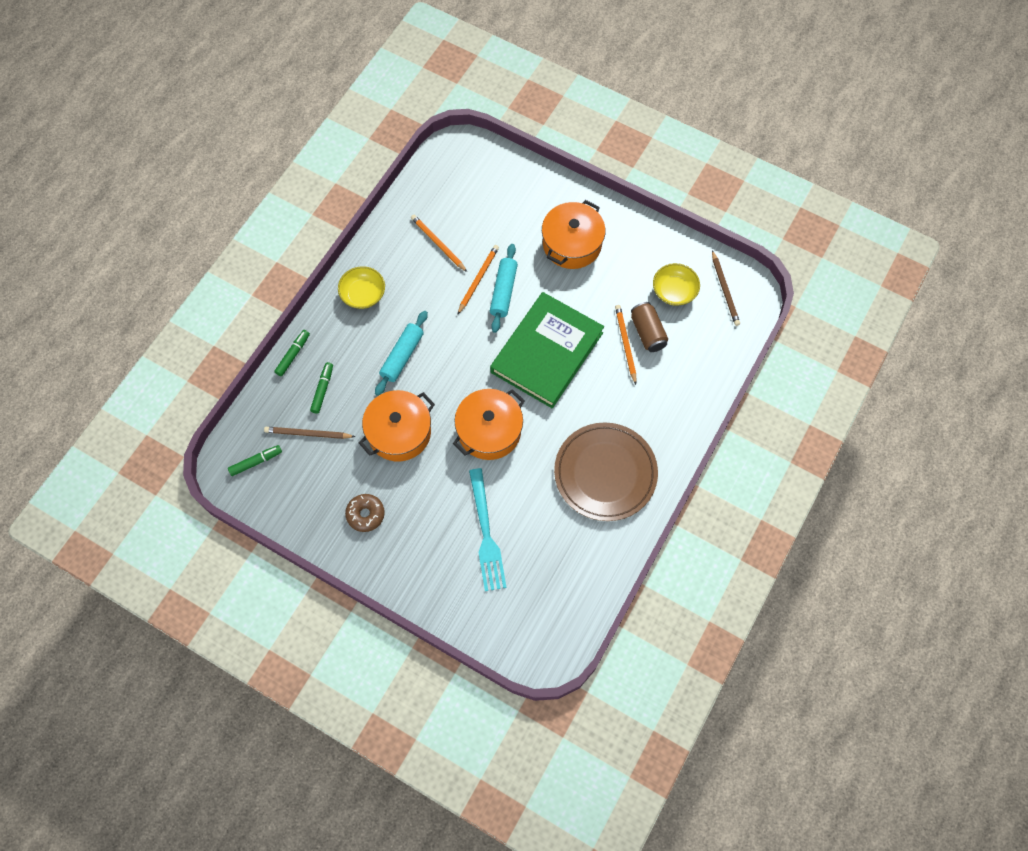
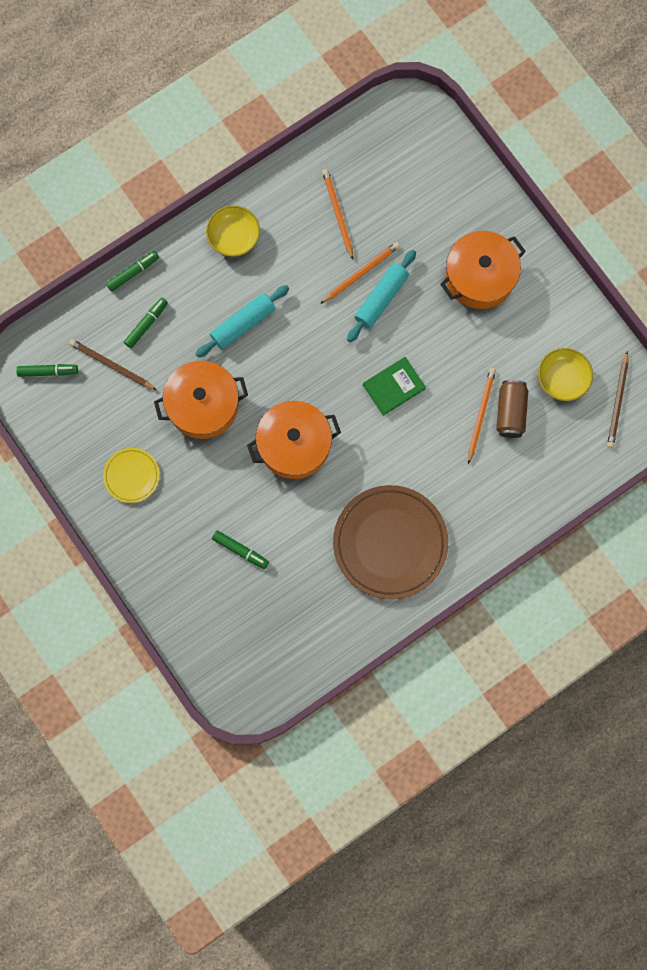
camera: 25 degrees right, 10 degrees up
(365, 514) = (131, 476): brown donut -> yellow plate
(486, 534) = (240, 550): turquoise fork -> green marker
(547, 352) = (394, 387): green book -> green book, size x0.46

